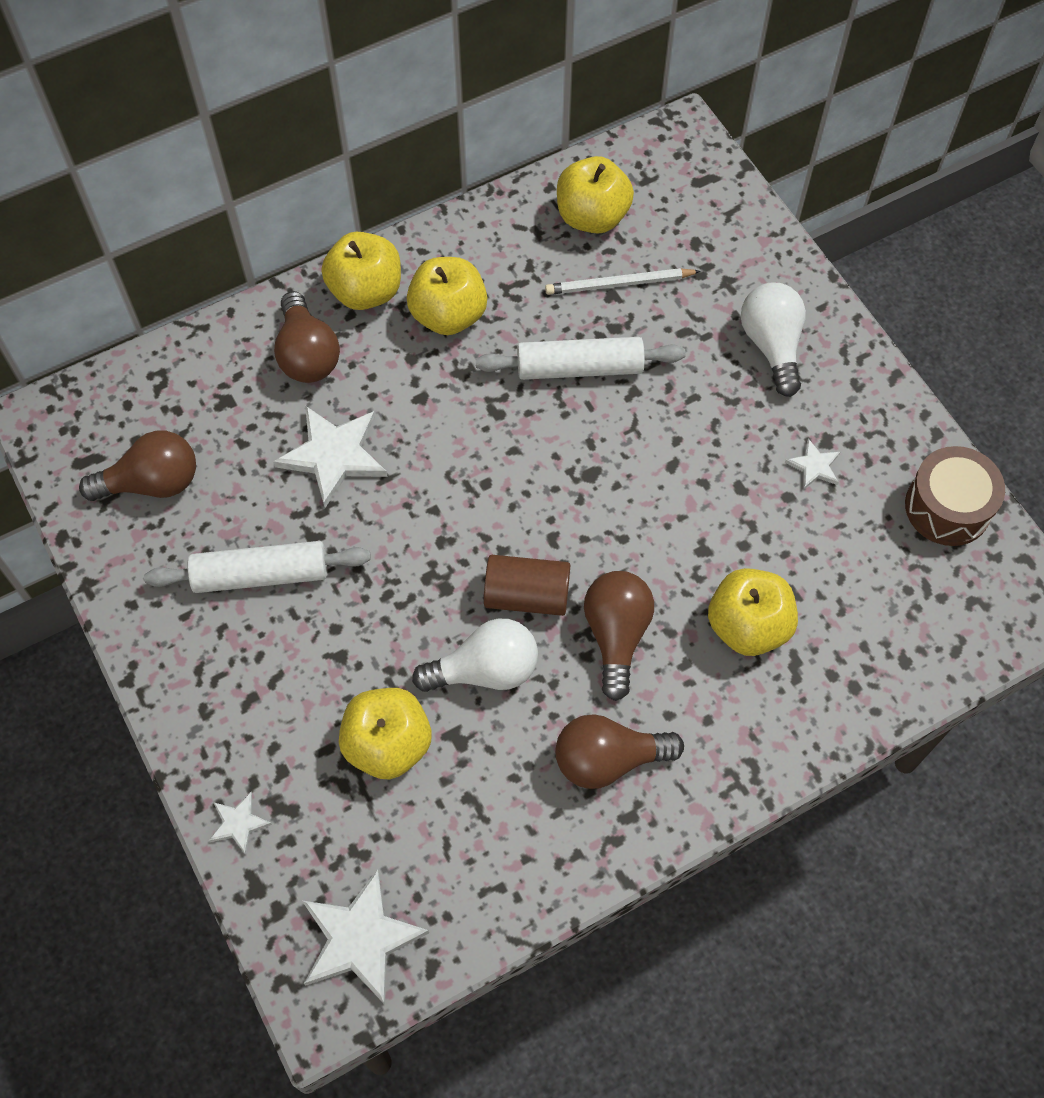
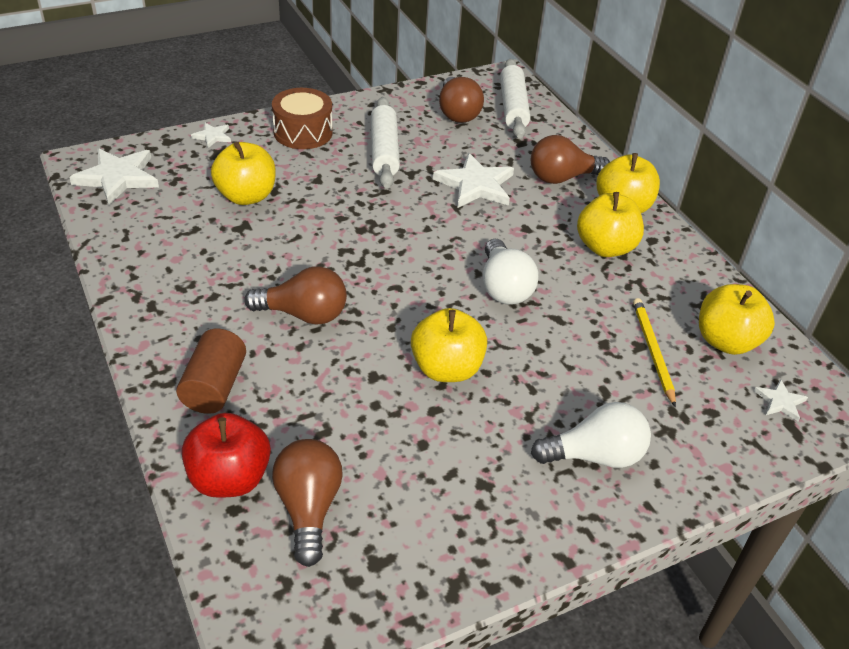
camera: 90 degrees right, 20 degrees down
(485, 670) = (290, 243): white light bulb -> white light bulb (504, 287)
(527, 595) = (347, 269): brown cylinder -> brown cylinder (214, 386)
(579, 368) = (559, 317): white rolling pin -> white rolling pin (513, 107)
(608, 759) = (201, 299): brown light bulb -> brown light bulb (308, 508)
(619, 284) = (652, 351): white pencil -> yellow pencil
(748, 626) = (295, 396): yellow apple -> yellow apple (446, 368)
(814, 466) = (455, 469): white star -> white star (780, 402)
(869, 672) = (229, 478): none -> red apple
(947, 507) = (399, 580): brown drum -> brown drum (303, 132)

